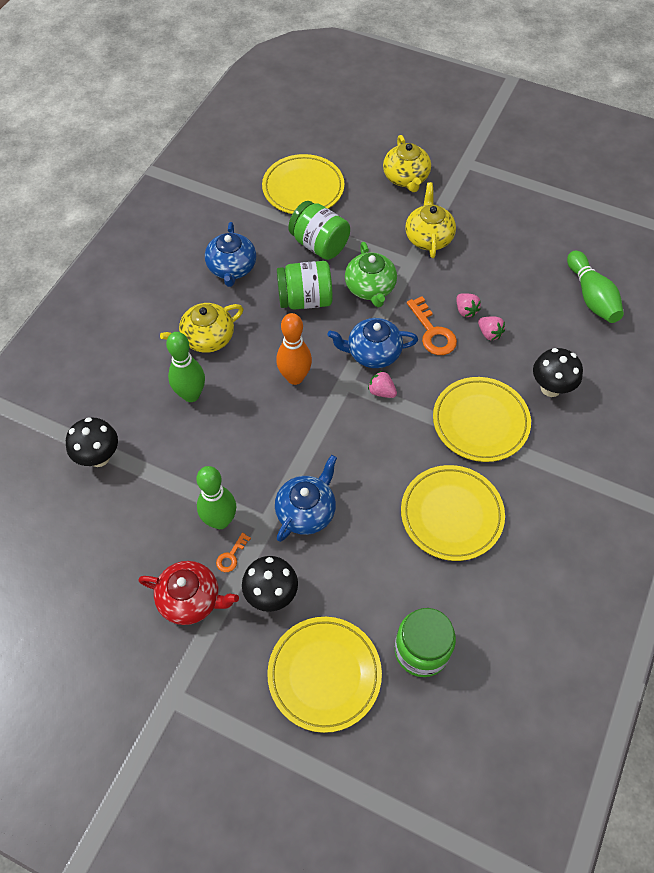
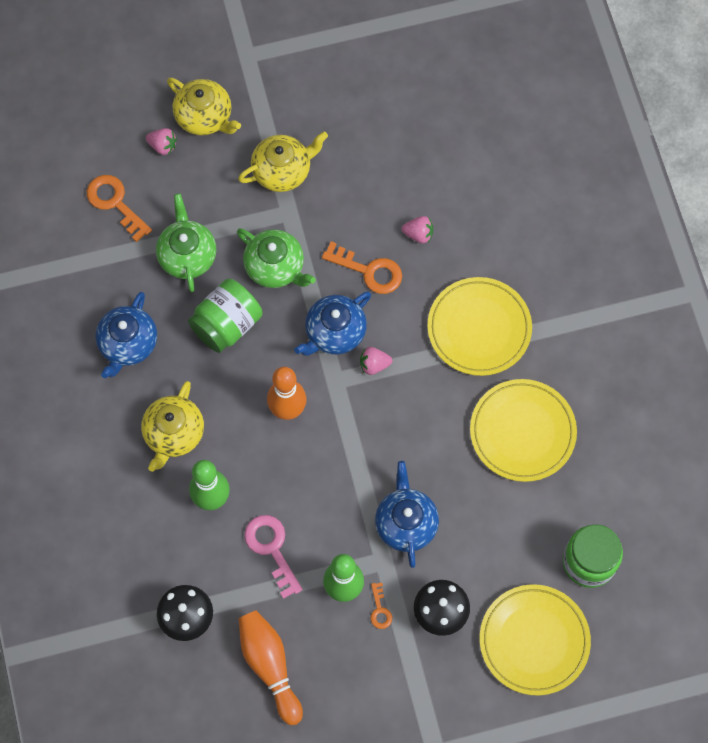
camera: 40 degrees left, 10 degrees up
(119, 532) = (270, 666): none -> orange bowling pin
(191, 599) = (380, 670): red teapot -> none
(198, 456) = (271, 549): none -> pink key
(232, 268) = (128, 344): blue teapot -> blue teapot turned 60 degrees clockwise
(303, 188) = (115, 203): yellow plate -> orange key
(319, 244) = (187, 255): green jar -> green teapot
(428, 237) = (282, 170): yellow teapot -> yellow teapot turned 105 degrees clockwise
(465, 310) = (379, 226): pink strawberry -> pink strawberry (163, 146)
(550, 388) = (511, 250): black mushroom -> none
(591, 296) = (476, 127): green bowling pin -> none

